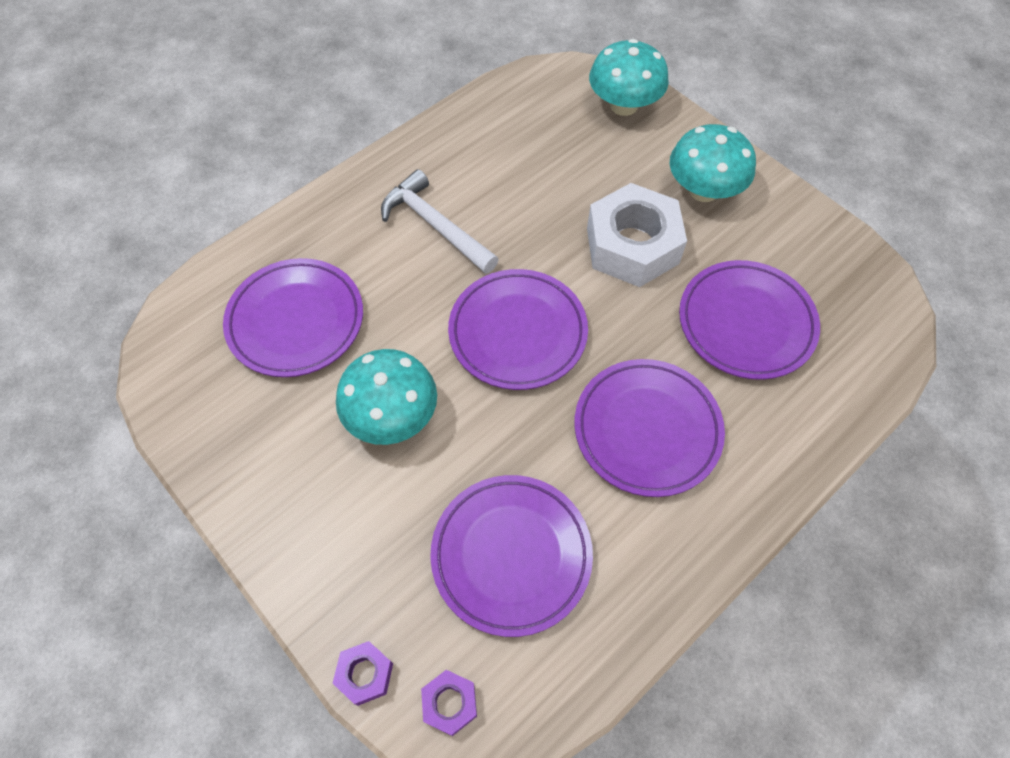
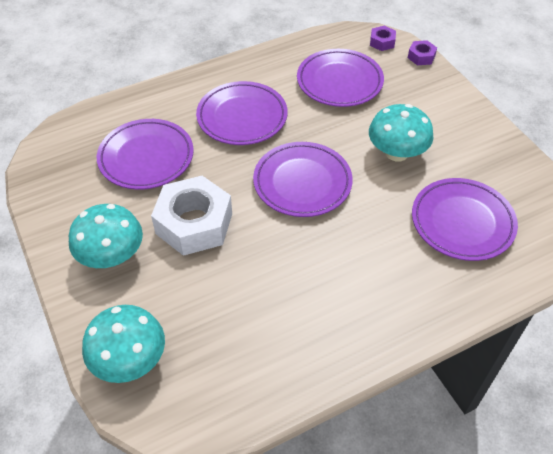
camera: 165 degrees left, 10 degrees down
(435, 225) = (345, 274): white hammer -> none

